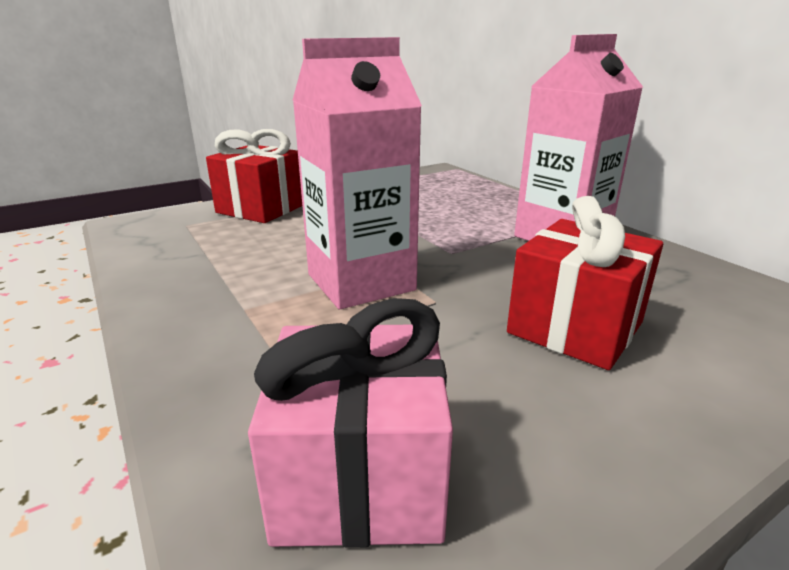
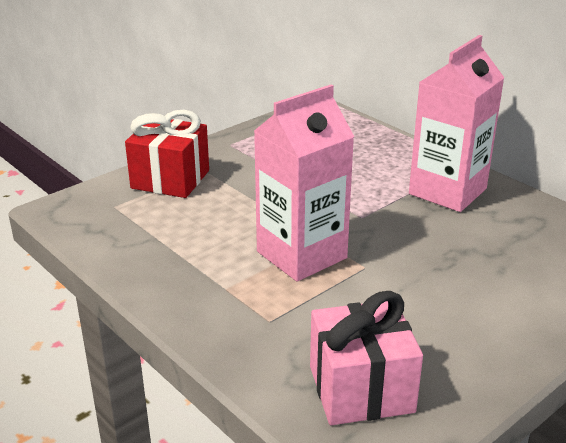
camera: 10 degrees left, 5 degrees up
(575, 328) = (466, 279): red gift -> none

